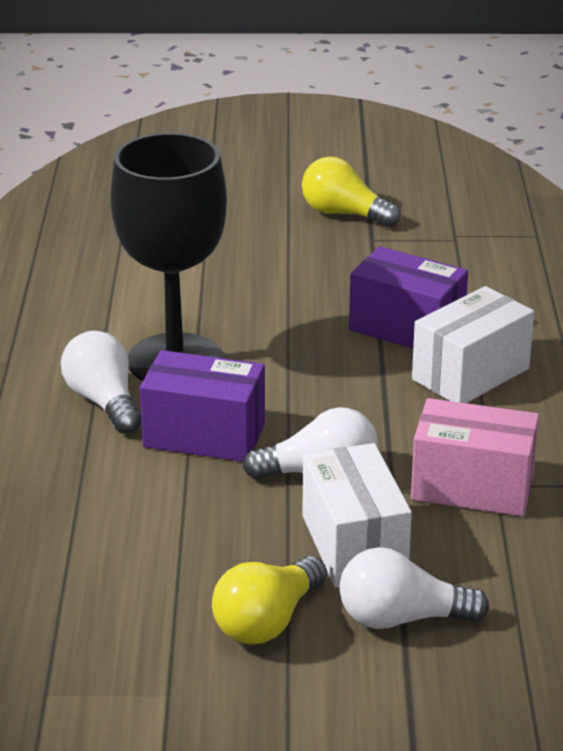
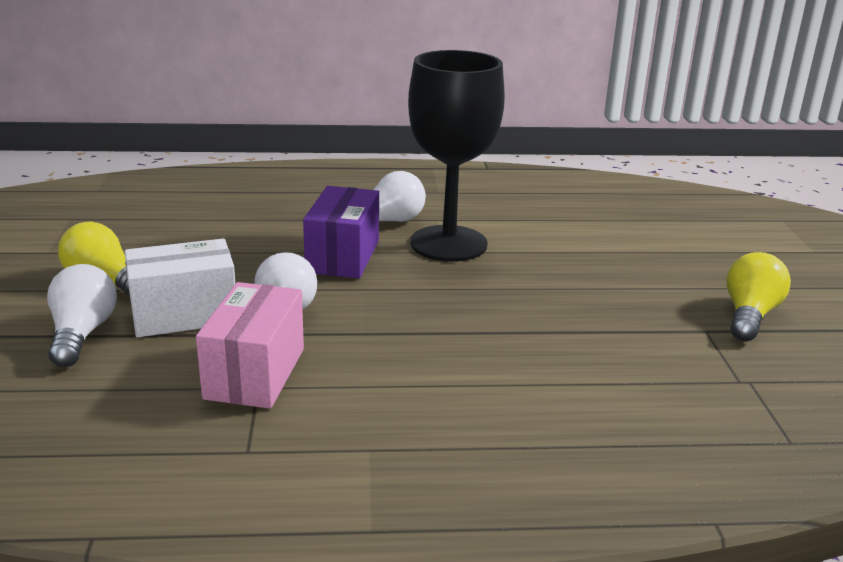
camera: 85 degrees right, 5 degrees down
(406, 328) = (531, 346): purple box -> none
(470, 374) = (452, 380): white box -> none

